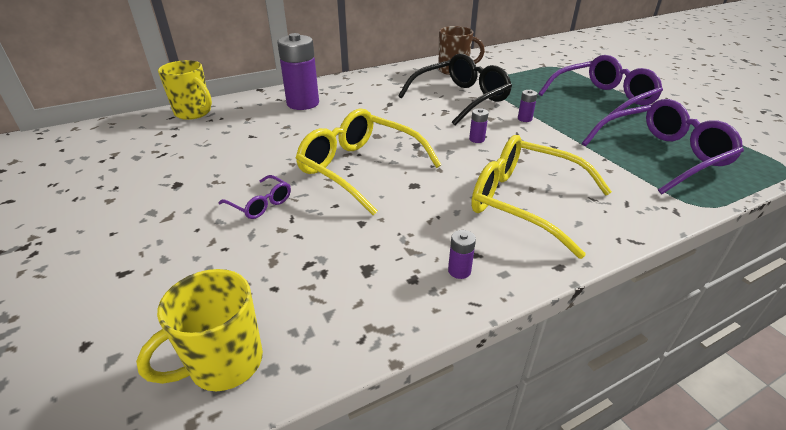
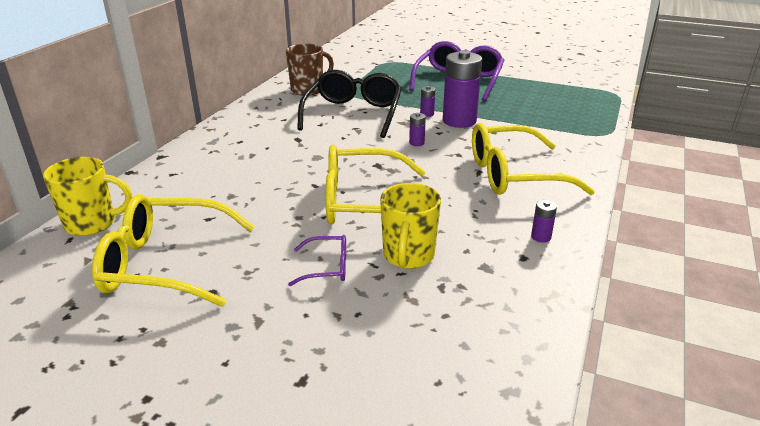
camera: 40 degrees left, 5 degrees down
(186, 154) = (165, 264): none -> yellow glasses
(224, 363) = (494, 376): yellow mug -> yellow mug (408, 256)
(303, 103) = (209, 168): purple battery -> purple battery (459, 121)
(662, 155) = (546, 109): purple glasses -> none

